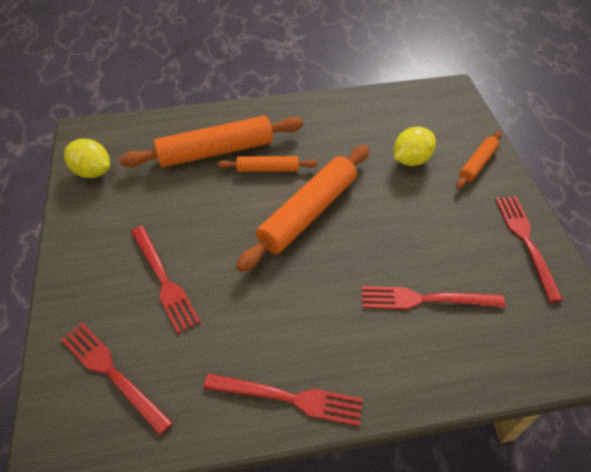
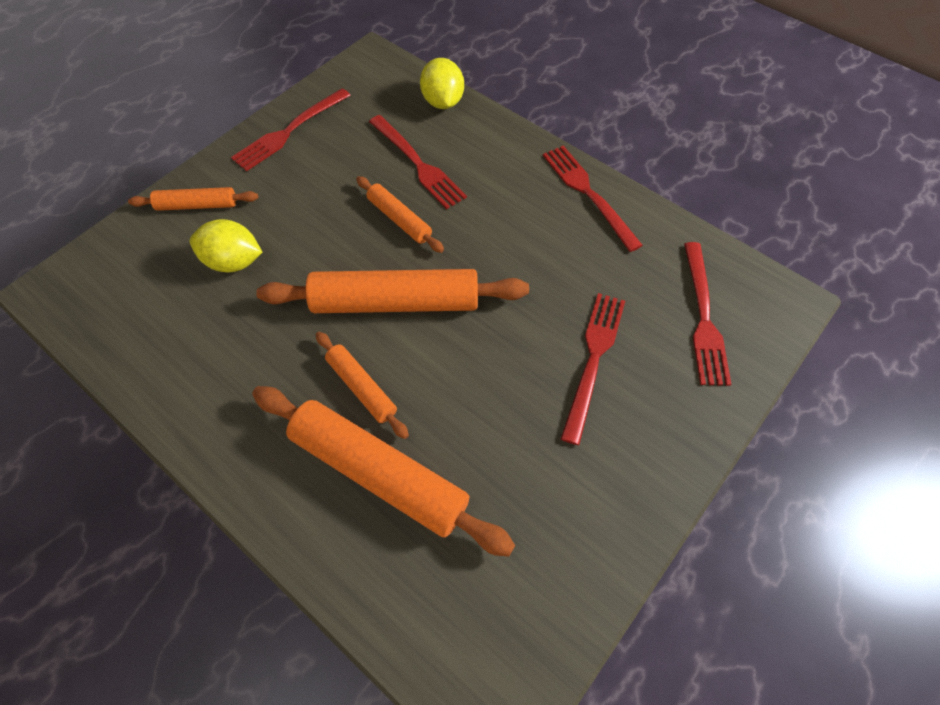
camera: 130 degrees left, 10 degrees up
(92, 172) = (547, 599): yellow lemon -> yellow lemon (442, 102)
(375, 254) = (399, 219): none -> orange rolling pin

